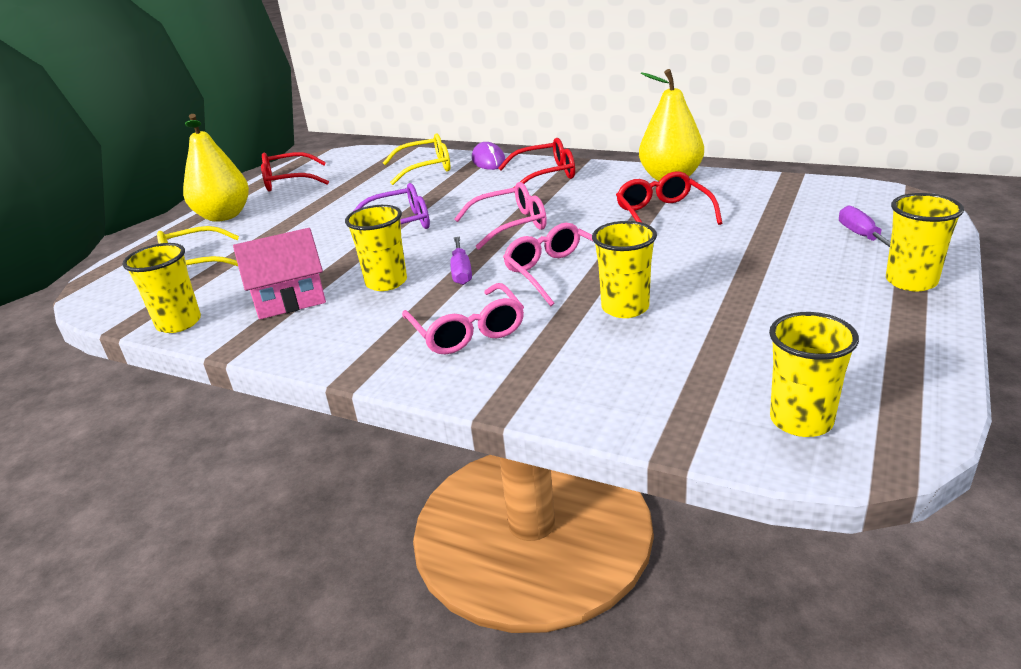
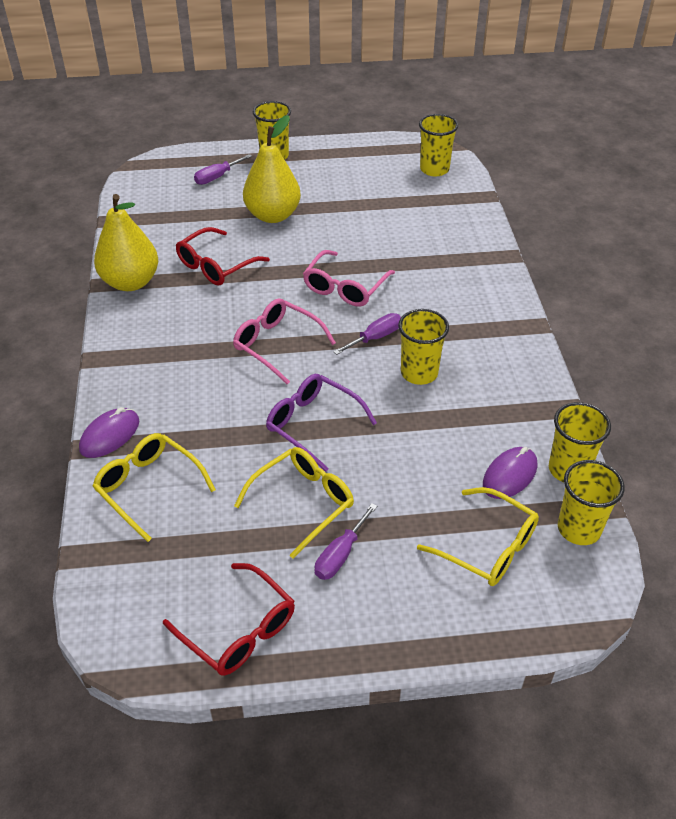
camera: 125 degrees left, 15 degrees up
(223, 292) = (509, 475): none -> purple mouse
(224, 216) = (374, 621): yellow pear -> yellow pear (273, 215)
(281, 214) = (340, 555): none -> purple screwdriver
(289, 299) = (484, 419): pink house -> none
(338, 210) = (303, 502): none -> yellow glasses
(467, 331) = (449, 298): pink glasses -> none
(546, 174) = (143, 368): red glasses -> none
(625, 308) = (372, 244): yellow cup -> yellow cup (579, 529)

